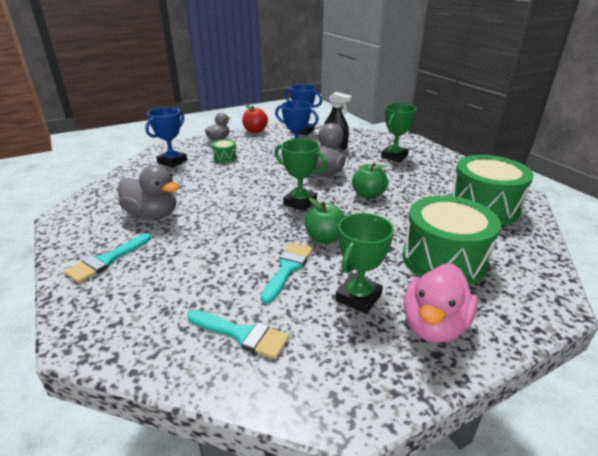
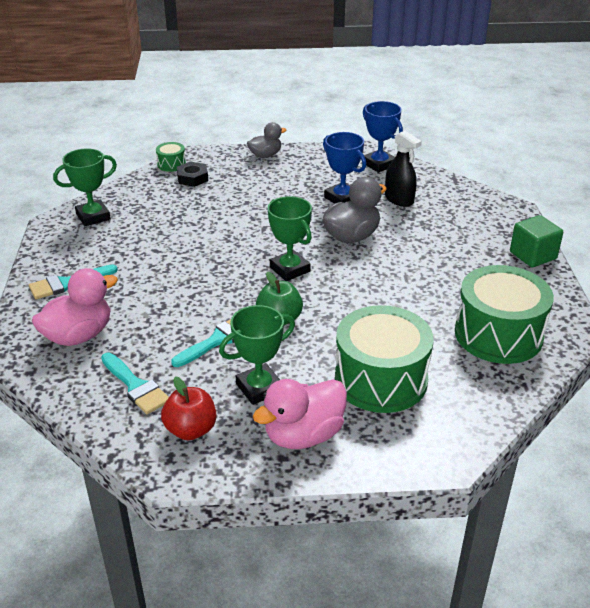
camera: 25 degrees right, 5 degrees up
(148, 304) = (79, 335): none -> pink duck
(152, 215) = (133, 244): grey duck -> none
(172, 161) = (192, 178): blue trophy -> black nut
(225, 157) = (254, 185): green drum -> green drum (171, 164)
(255, 131) = (319, 151): red apple -> red apple (191, 430)
(368, 195) = (375, 280): green apple -> none
(394, 156) = (462, 233): green trophy -> green trophy (93, 217)
(448, 159) = (533, 255): none -> green cube

